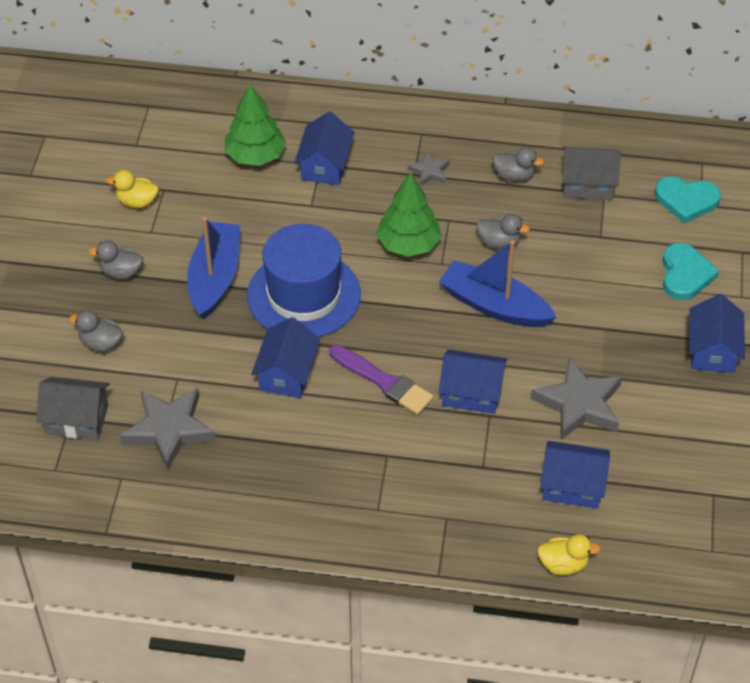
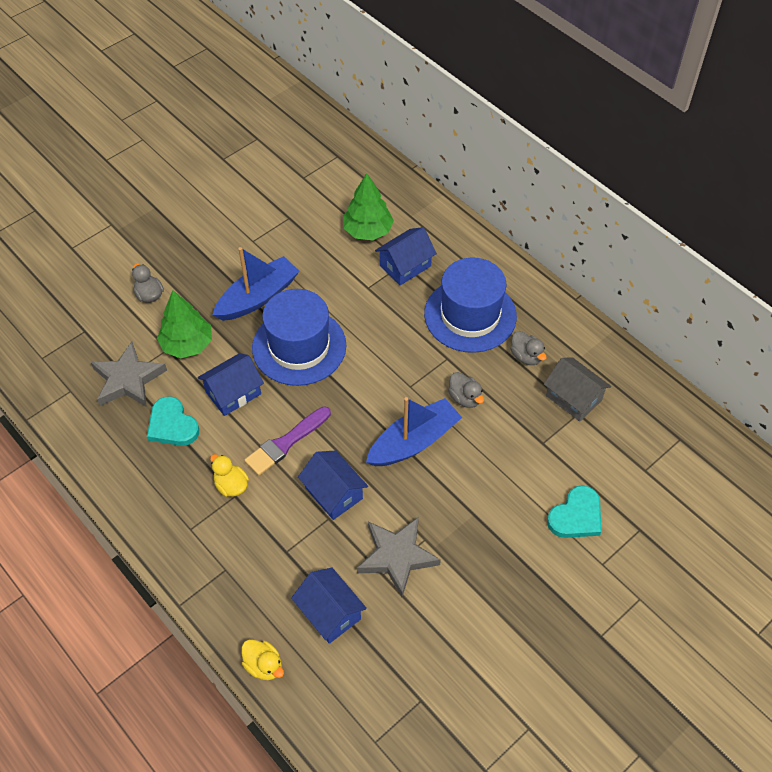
camera: 40 degrees right, 5 degrees up
(77, 419) = (86, 334): grey house -> none
(121, 272) = (208, 256): grey duck -> none
(137, 202) = (265, 216): yellow duck -> yellow duck (231, 485)
(384, 382) = (286, 443): purple brush -> purple brush turned 60 degrees clockwise
(408, 244) = (402, 357): green tree -> green tree (187, 344)
(429, 172) = (470, 315): grey star -> blue hat
(494, 306) = (414, 441): blue boat -> blue boat turned 75 degrees clockwise
(686, 200) = (637, 460): turquoise heart -> turquoise heart (172, 425)
(712, 350) = (535, 589): blue house -> none

